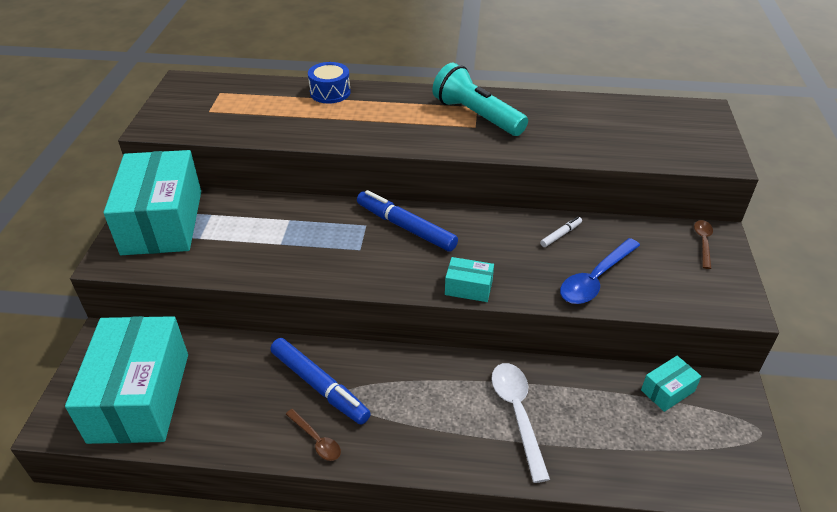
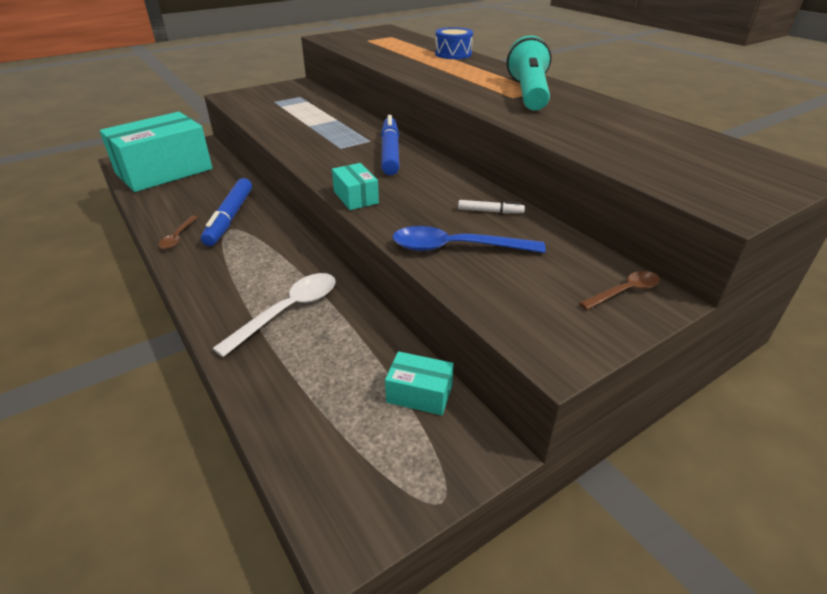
camera: 50 degrees right, 5 degrees down
(163, 222) = (281, 94): turquoise box -> none

